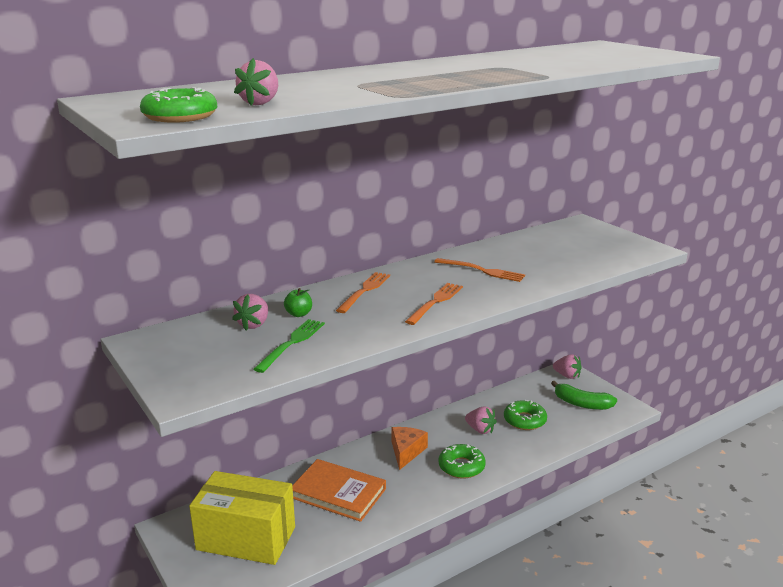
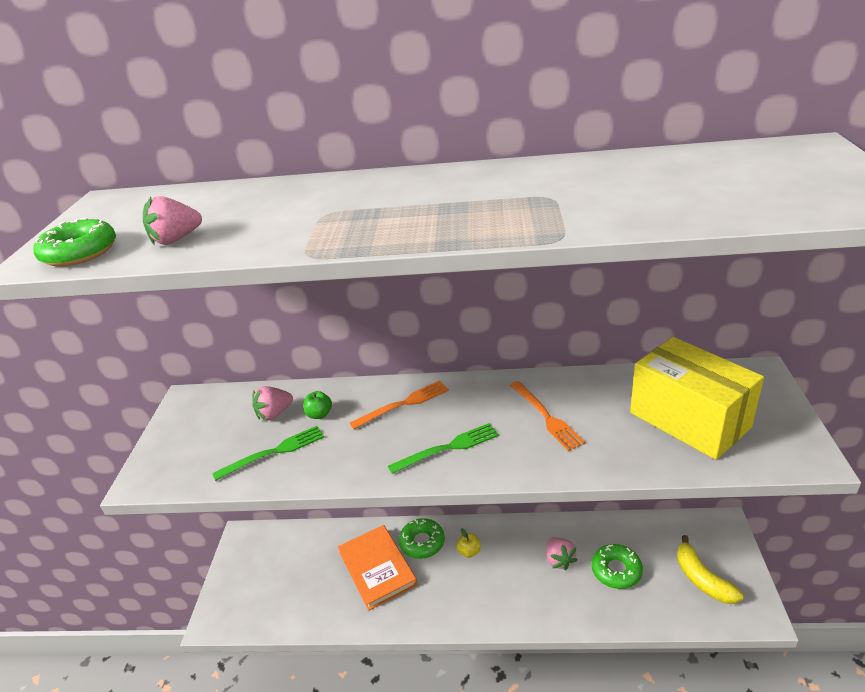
camera: 40 degrees right, 10 degrees up
(246, 538) = (278, 577): yellow box -> yellow box (689, 420)
(406, 452) = (469, 551): orange cheese -> yellow apple
(436, 302) = (449, 447): orange fork -> green fork
(461, 467) = (503, 596): green donut -> green donut (422, 542)
(567, 376) = (718, 531): pink strawberry -> none
(582, 404) = (702, 579): green banana -> yellow banana

